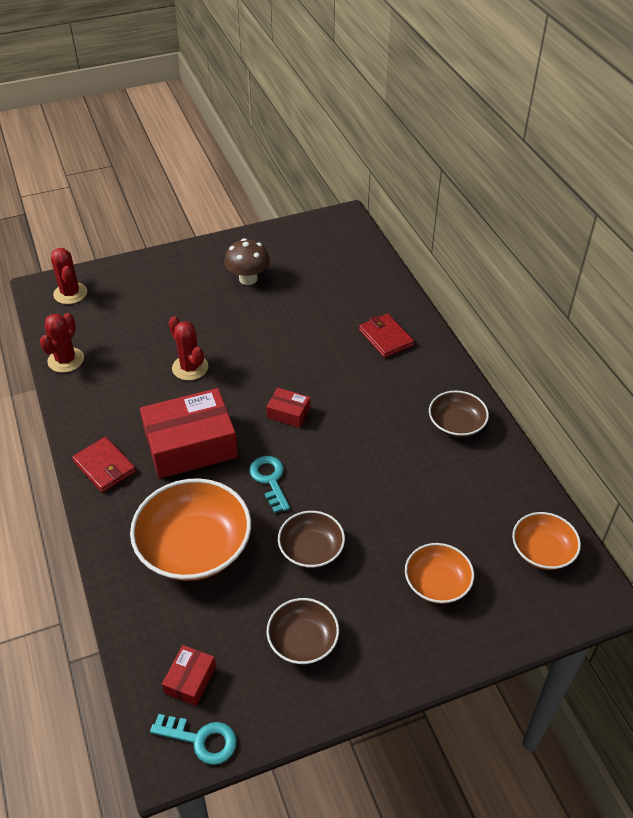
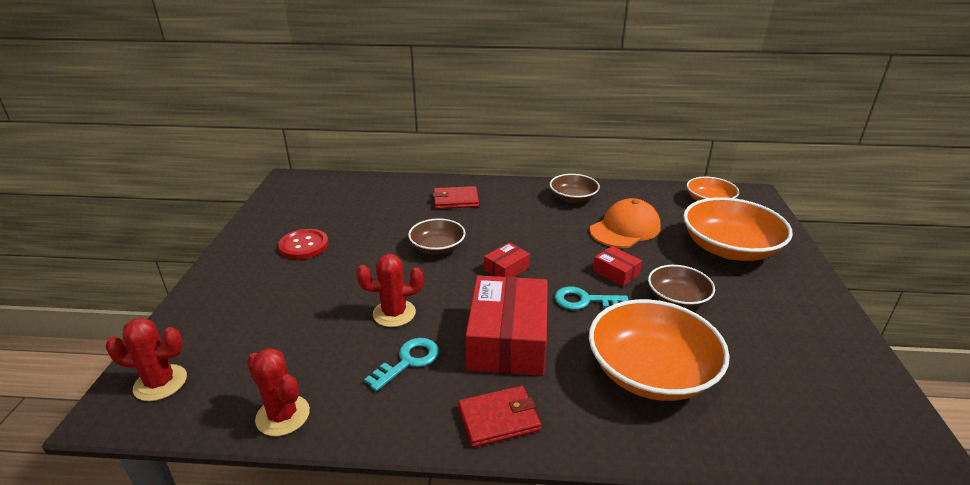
camera: 65 degrees left, 15 degrees down
(190, 680) = (826, 417): red box -> red box (616, 273)
(201, 739) = (901, 427): turquoise key -> turquoise key (408, 361)
(248, 279) = (304, 245): brown mushroom -> red button
(303, 640) = (781, 330): brown bowl -> brown bowl (437, 247)
(419, 483) = (625, 229): none -> orange cap
(437, 583) = (729, 248): orange bowl -> orange bowl, size x1.77

